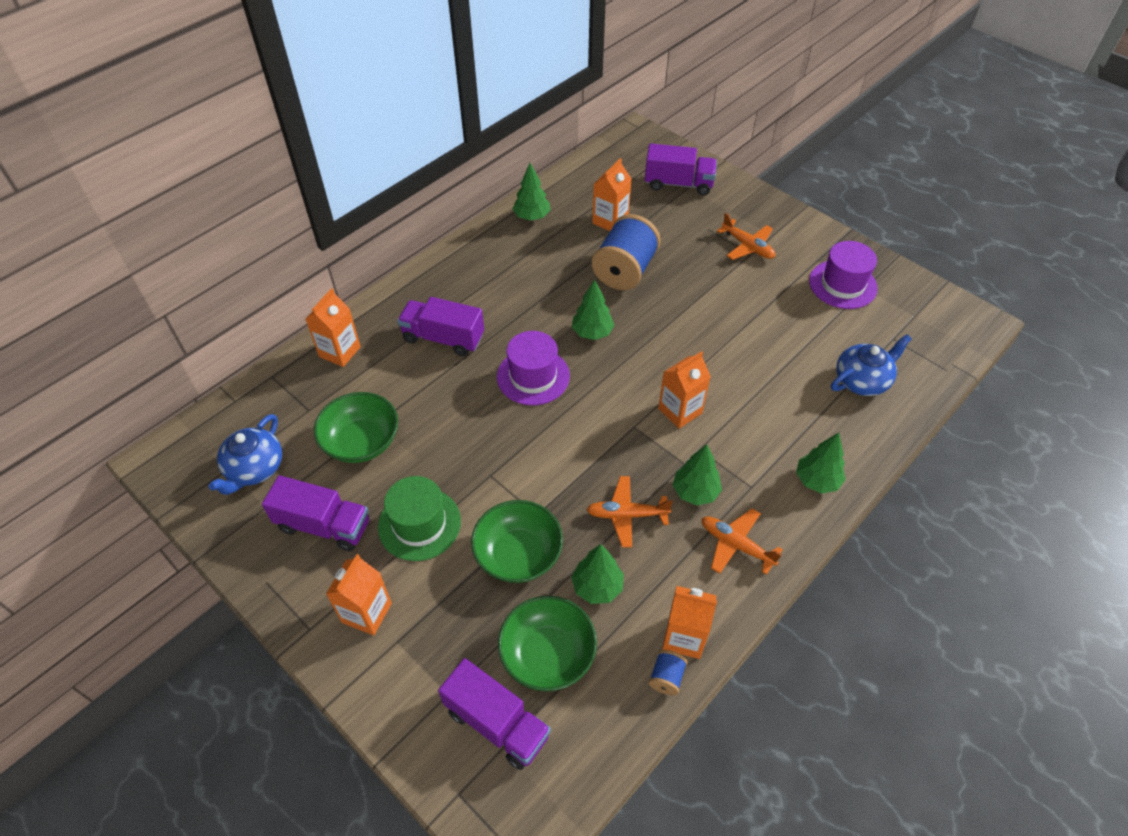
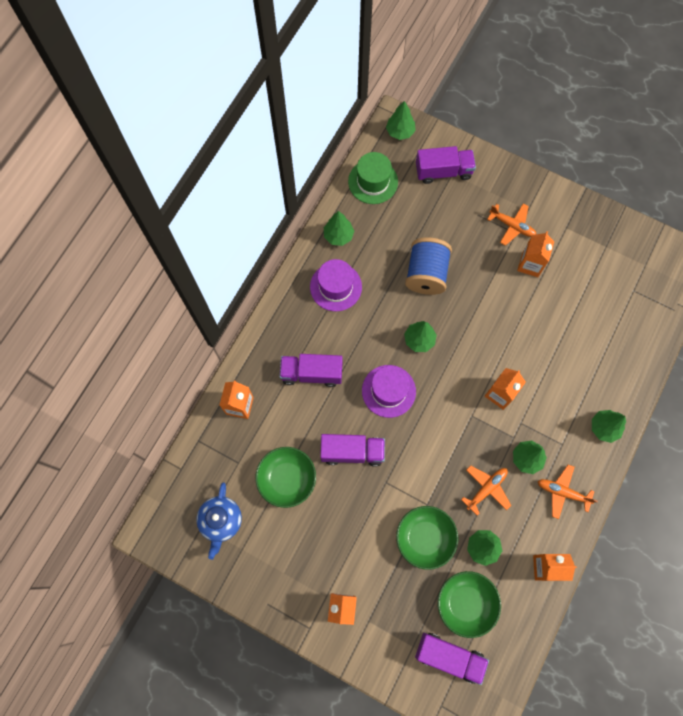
camera: 15 degrees left, 20 degrees up
(324, 525) = (288, 552): purple truck -> purple truck (352, 452)
(419, 524) = (352, 533): green hat -> green hat (373, 181)
(610, 221) = (401, 225): orange carton -> orange carton (530, 264)
(626, 515) = (486, 489): orange plane -> orange plane turned 150 degrees clockwise
(639, 142) = (400, 132): none -> green tree
(666, 677) = (542, 598): blue spool -> none
(842, 284) = (589, 247): purple hat -> purple hat (336, 287)
(862, 380) = (619, 334): blue teapot -> none

